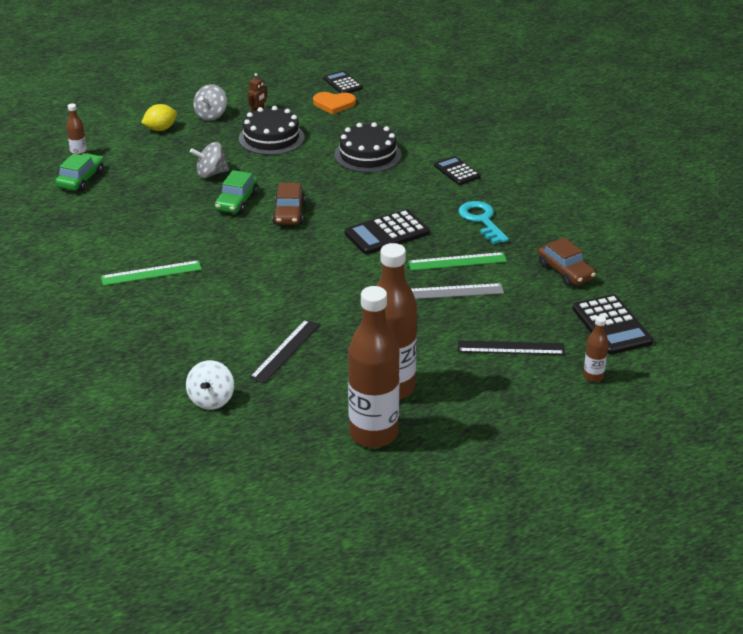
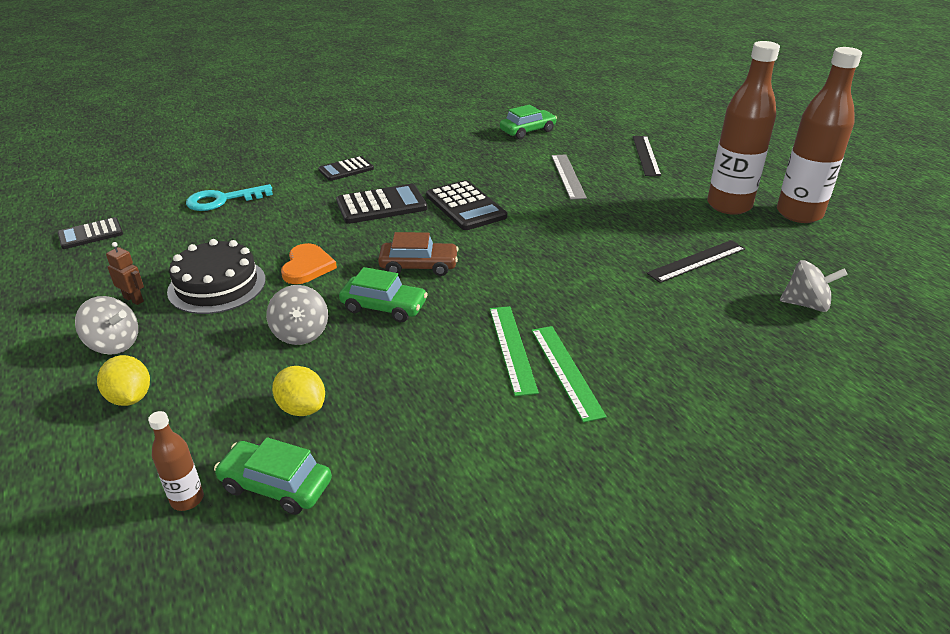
camera: 90 degrees left, 0 degrees up
(139, 181) = (302, 408): none -> yellow lemon
(211, 400) = (806, 304): white spinning top -> grey spinning top
(285, 350) = (697, 261): black ruler -> black ruler turned 60 degrees counterclockwise
(334, 104) = (146, 240): orange heart -> orange heart (307, 266)
(368, 155) = (292, 217): black cake -> none
(457, 261) = (516, 173): green ruler -> green ruler (512, 348)
(481, 220) = (443, 160): turquoise key -> turquoise key (222, 200)
(565, 271) = (527, 131): brown car -> green car
(593, 376) = (670, 129): brown bottle -> none
(611, 325) = (601, 119): black calculator -> black calculator (381, 205)

